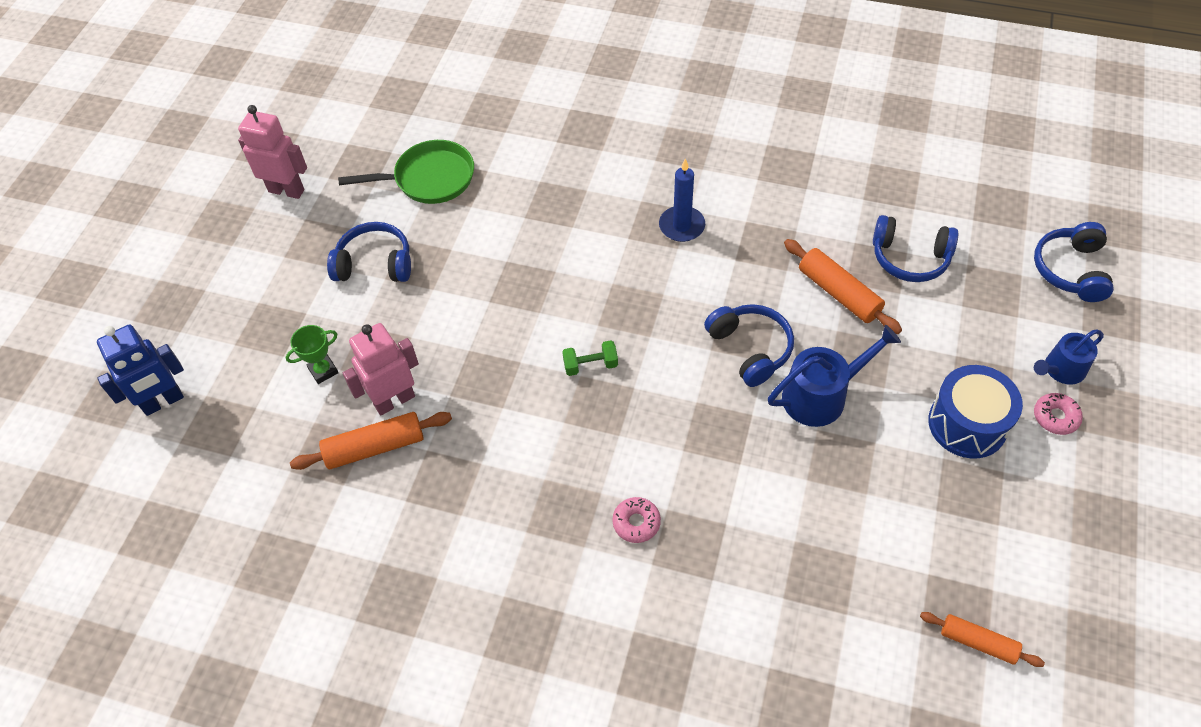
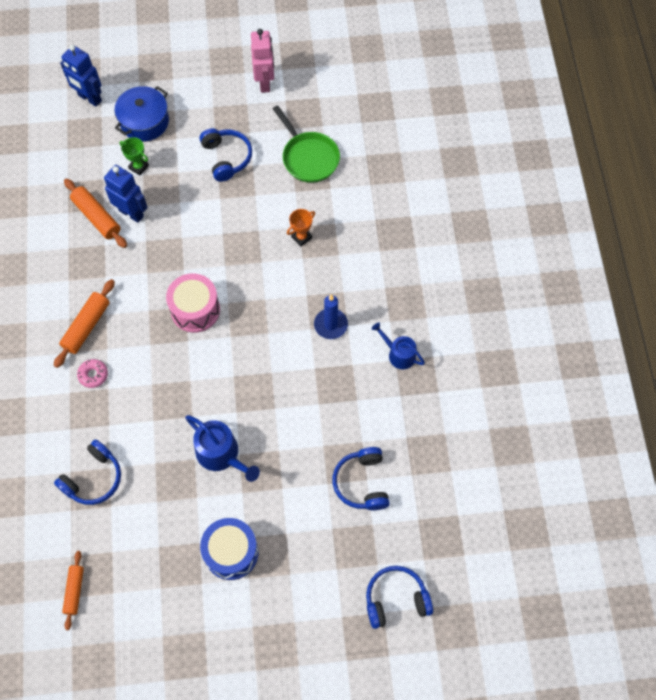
camera: 65 degrees right, 10 degrees up
(252, 343) = (144, 121): none -> blue pot
(394, 400) = (131, 213): pink robot -> blue robot
(542, 219) = (301, 237): none -> orange trophy
(590, 365) = (195, 310): green dumbbell -> pink drum
(750, 349) = (242, 400): blue headphones -> blue headphones (93, 478)
(839, 293) = (311, 443): orange rolling pin -> orange rolling pin (86, 326)
(1055, 417) = (257, 610): pink donut -> none
(1061, 370) = (299, 607): blue watering can -> blue watering can (399, 354)

